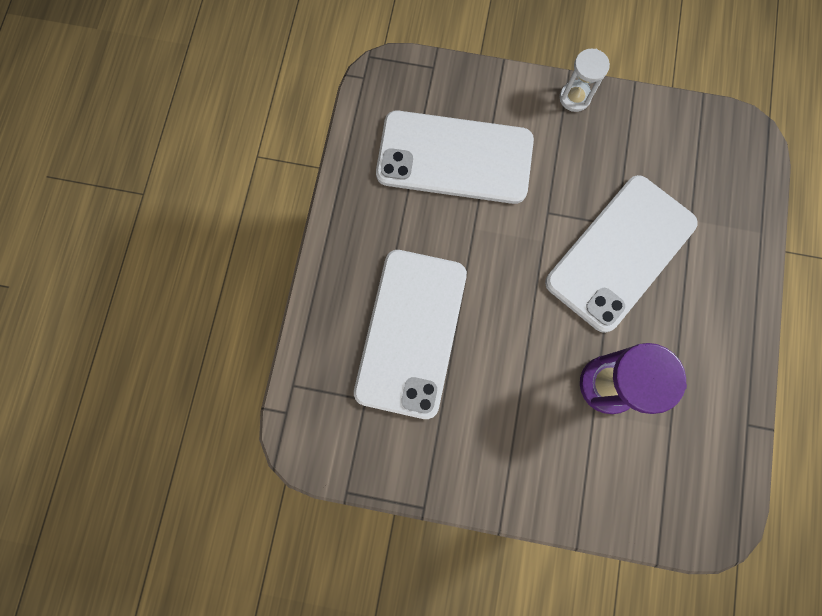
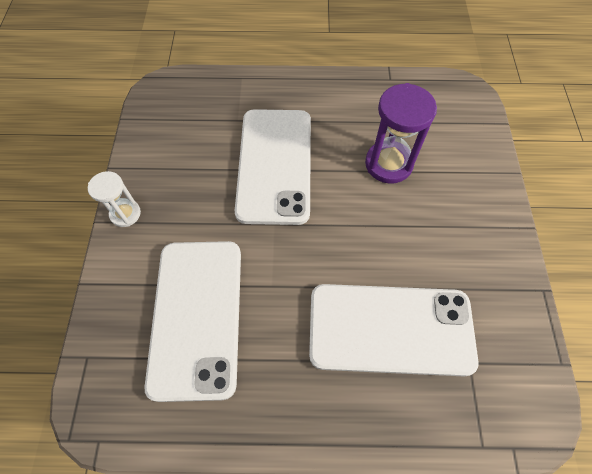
camera: 100 degrees left, 15 degrees down
(620, 253) = (275, 165): white phone -> white phone turned 60 degrees clockwise

